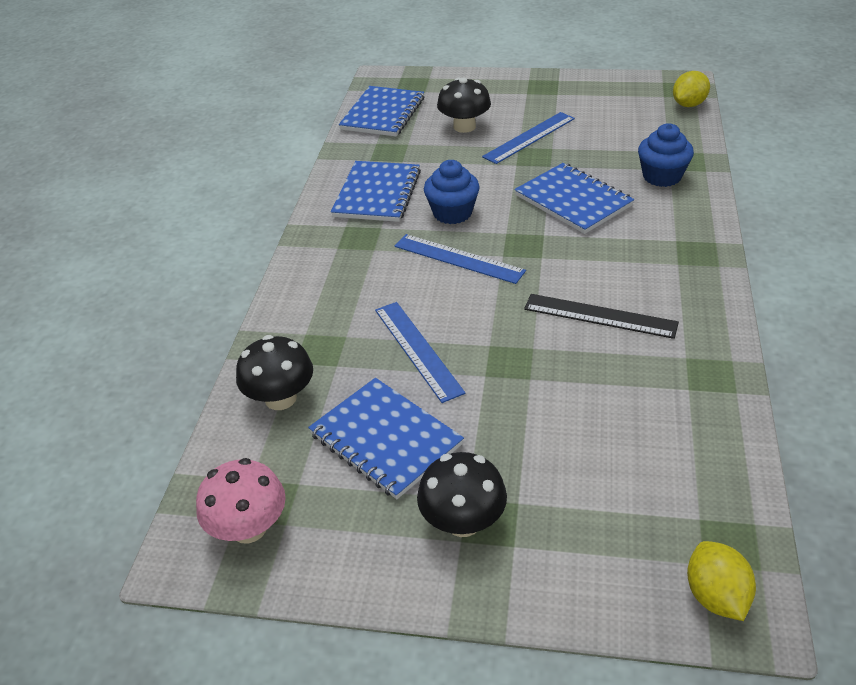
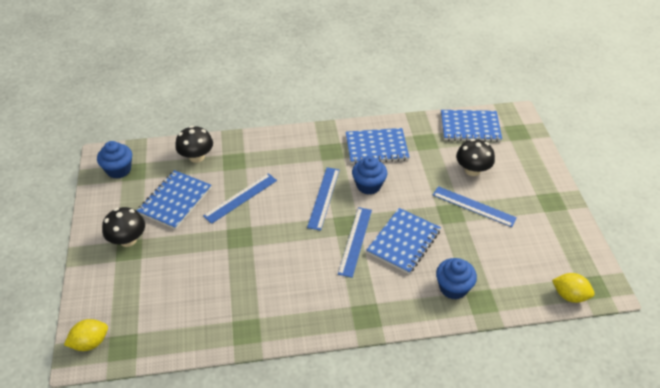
camera: 70 degrees right, 5 degrees up
(249, 528) = (119, 170): pink mushroom -> blue cupcake
(558, 241) = (355, 241): none -> blue ruler
(600, 316) = (287, 272): black ruler -> none

